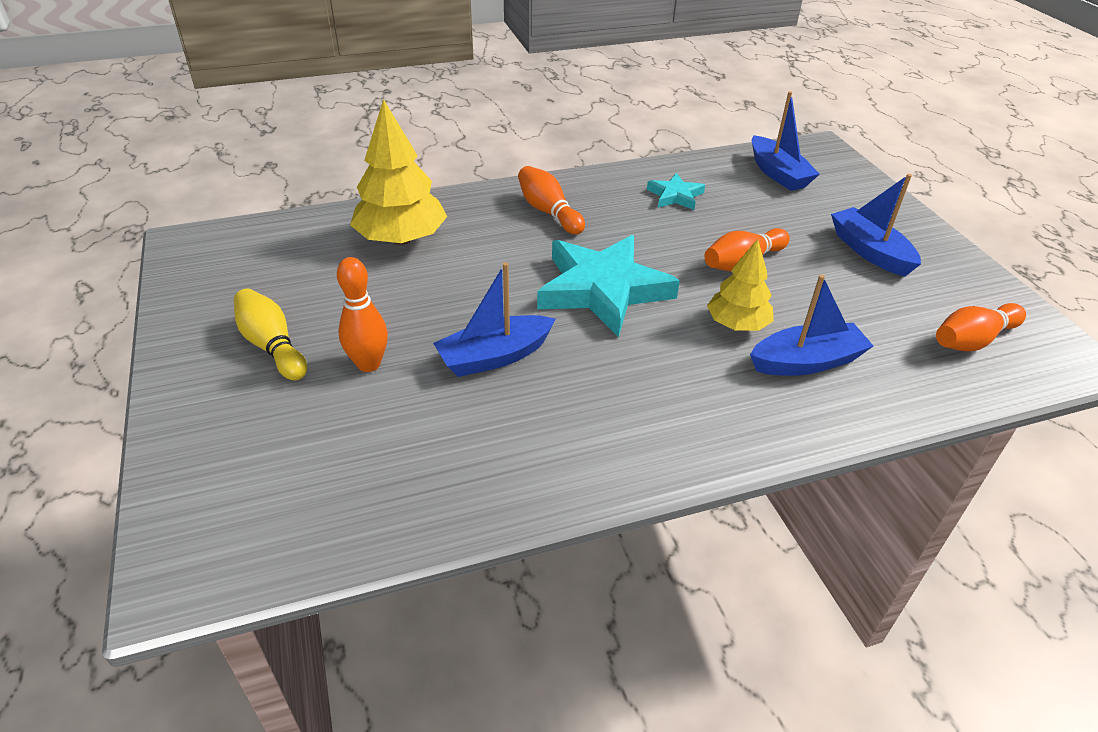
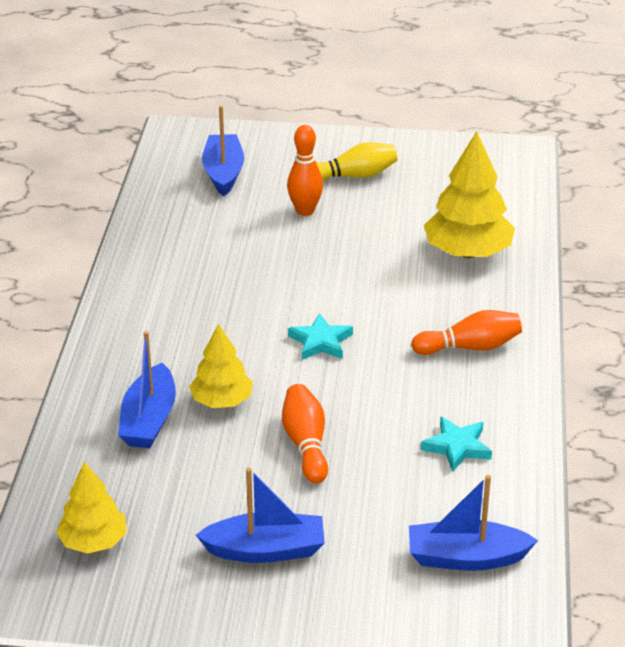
camera: 115 degrees right, 5 degrees down
(494, 356) = (273, 265): blue boat -> blue boat (223, 173)
(603, 290) = (320, 342): turquoise star -> turquoise star, size x0.48
(972, 340) = (93, 541): orange bowling pin -> yellow tree

